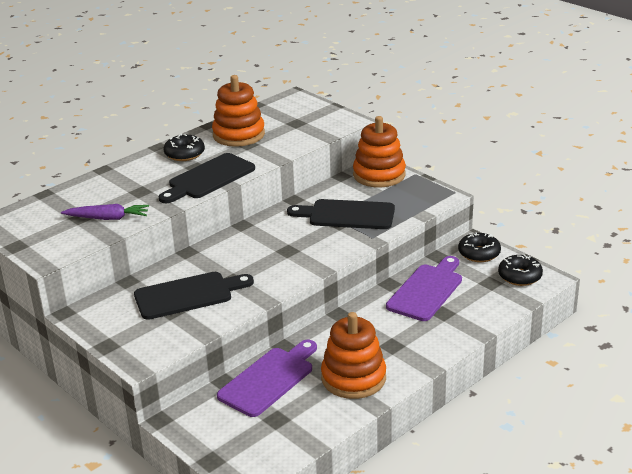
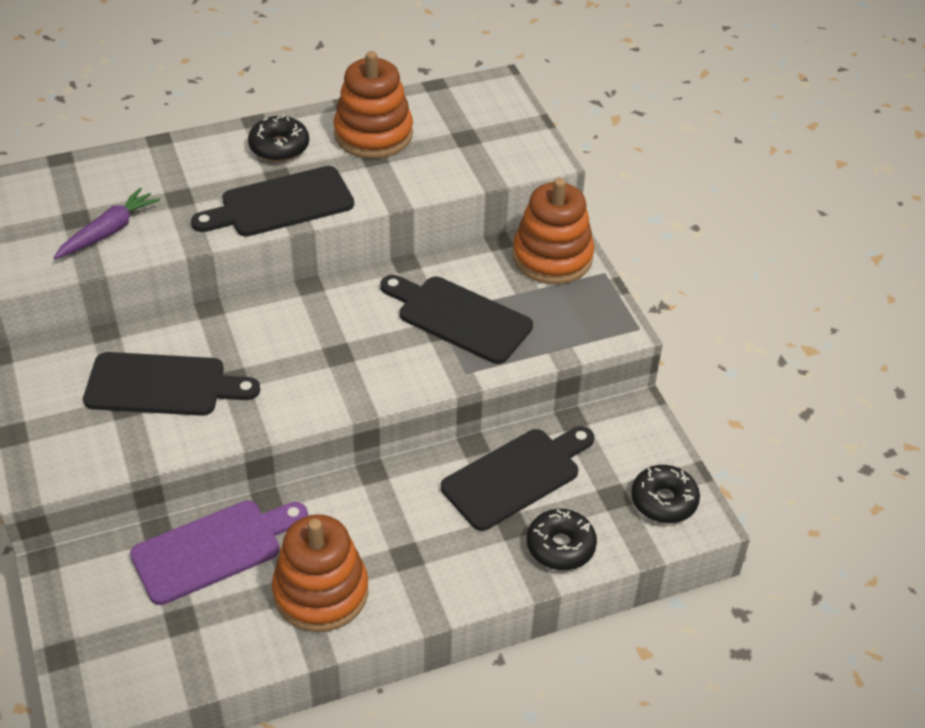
camera: 20 degrees right, 15 degrees up
(107, 218) = (108, 232): purple carrot -> purple carrot turned 75 degrees counterclockwise
(427, 290) = (516, 476): purple cutting board -> black cutting board
(479, 253) = (633, 436): black donut -> black donut (560, 546)

